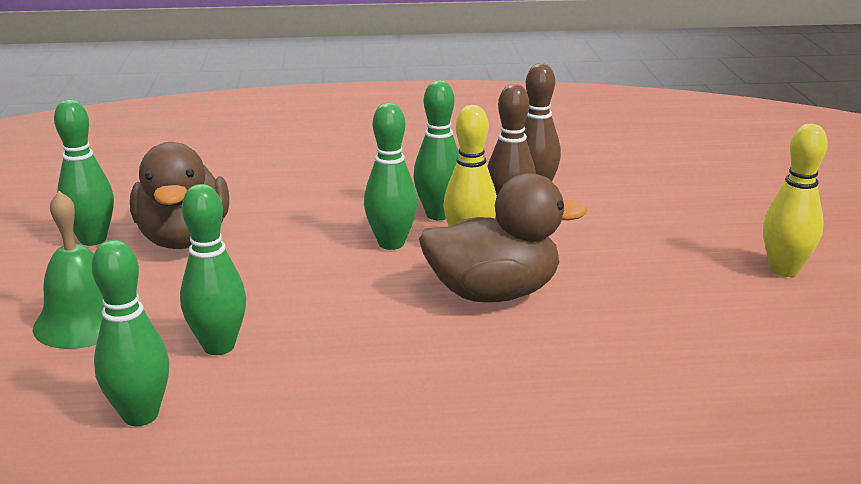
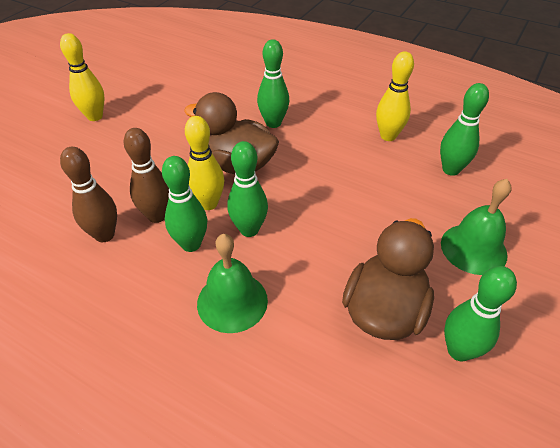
camera: 145 degrees left, 20 degrees up
(219, 346) = (400, 193): green bowling pin -> green bowling pin (273, 123)
(291, 432) = (388, 136): none -> yellow bowling pin
(346, 199) = (232, 301): none -> green bell

